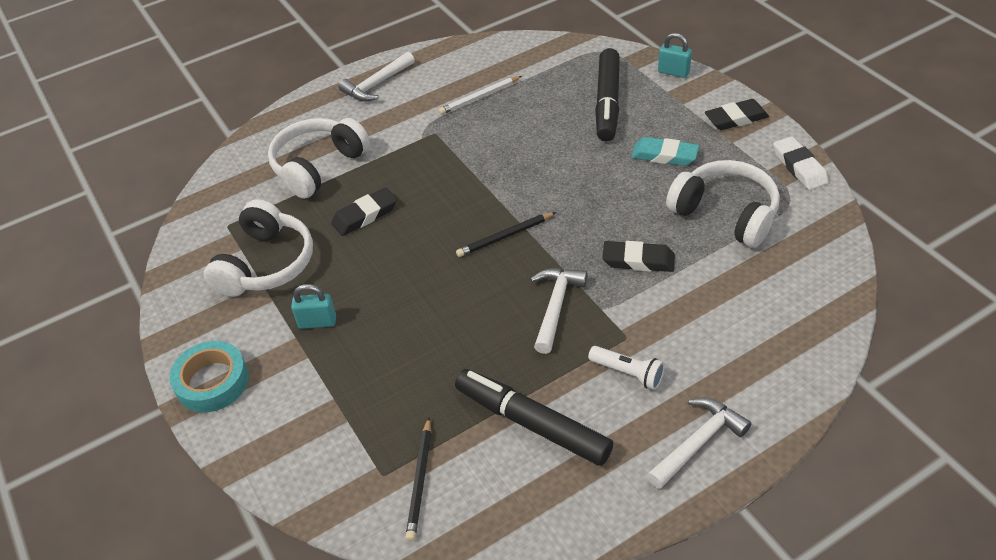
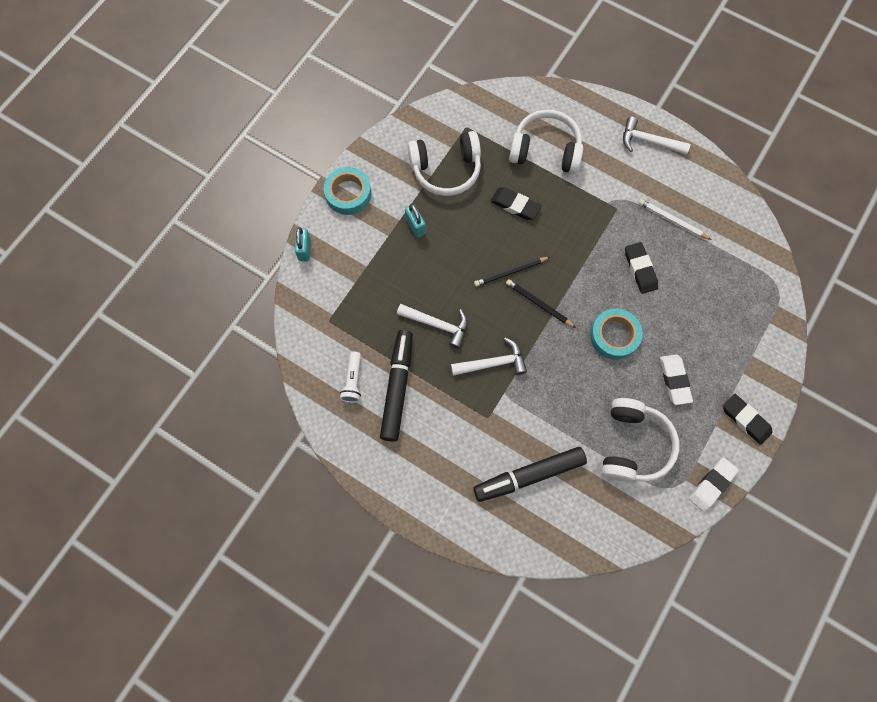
camera: 60 degrees right, 25 degrees up
(420, 480) = (333, 342): black pencil -> black pencil (510, 272)
(584, 185) = (614, 336): none -> turquoise tape
(607, 102) = (714, 315): black marker -> black marker (528, 475)
(628, 373) = (459, 429): white flashlight -> white flashlight (353, 381)
(638, 260) = (558, 400): black eraser -> black eraser (640, 269)
(664, 155) = (674, 380): turquoise eraser -> white eraser
(673, 72) = (779, 352): turquoise padlock -> turquoise padlock (304, 250)
(698, 442) = (426, 490): white hammer -> white hammer (438, 325)

